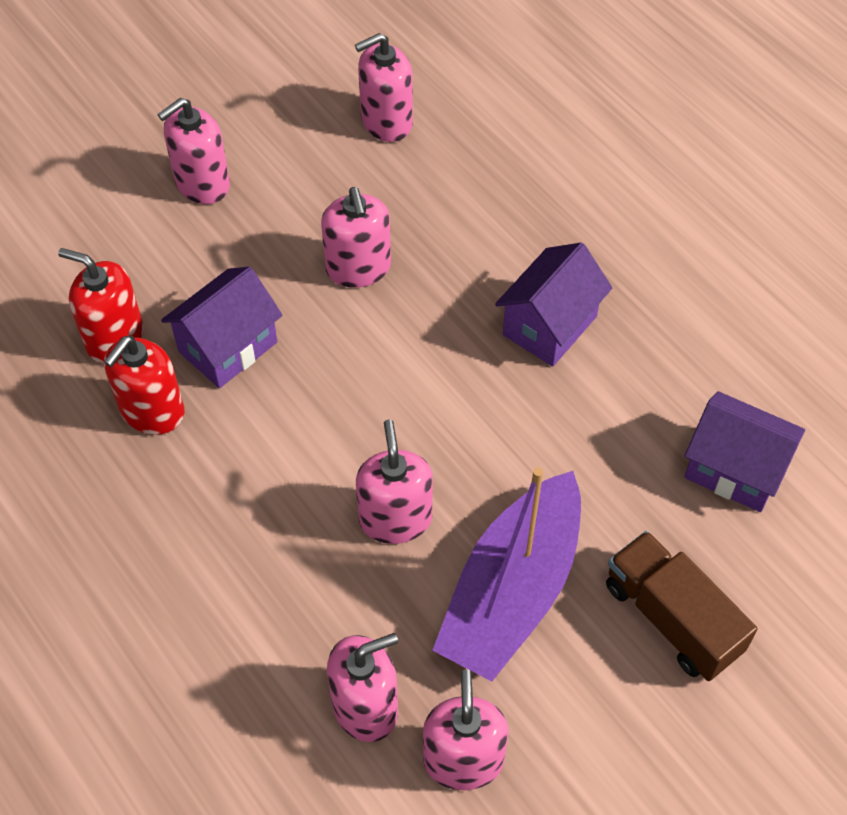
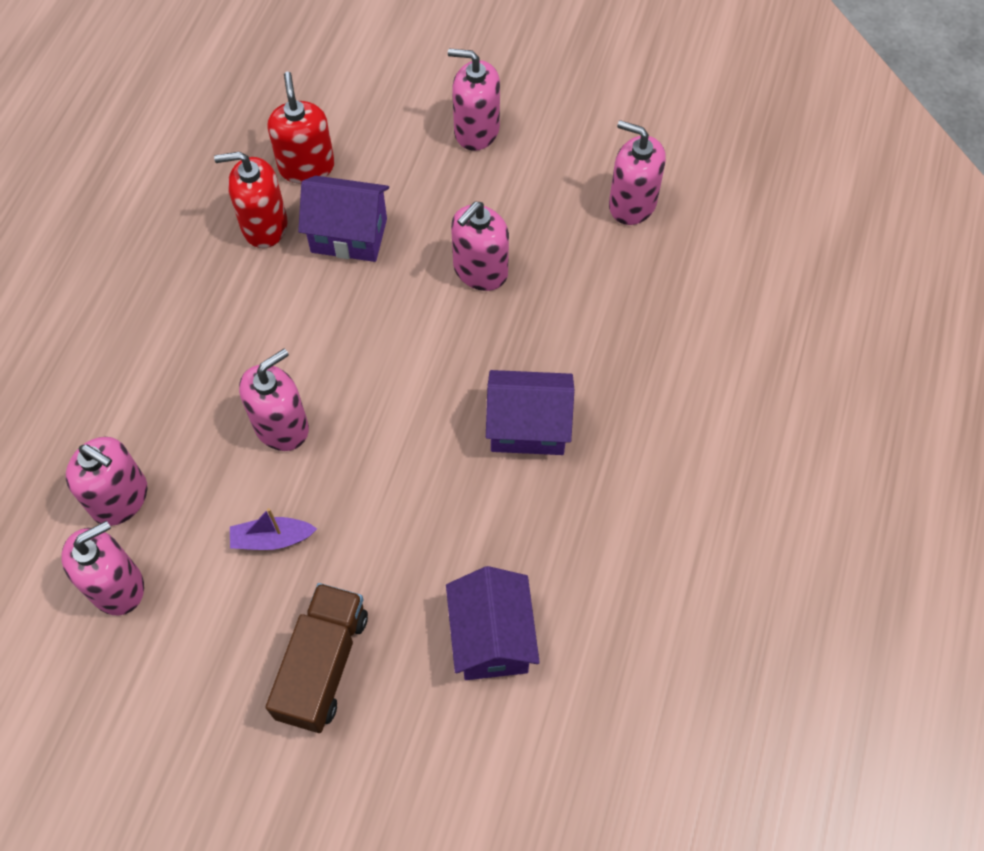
camera: 55 degrees right, 5 degrees up
(511, 592) = (272, 539): purple boat -> purple boat, size x0.41

